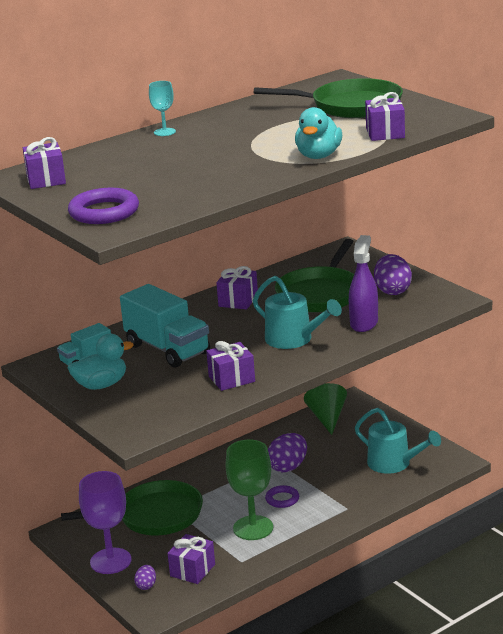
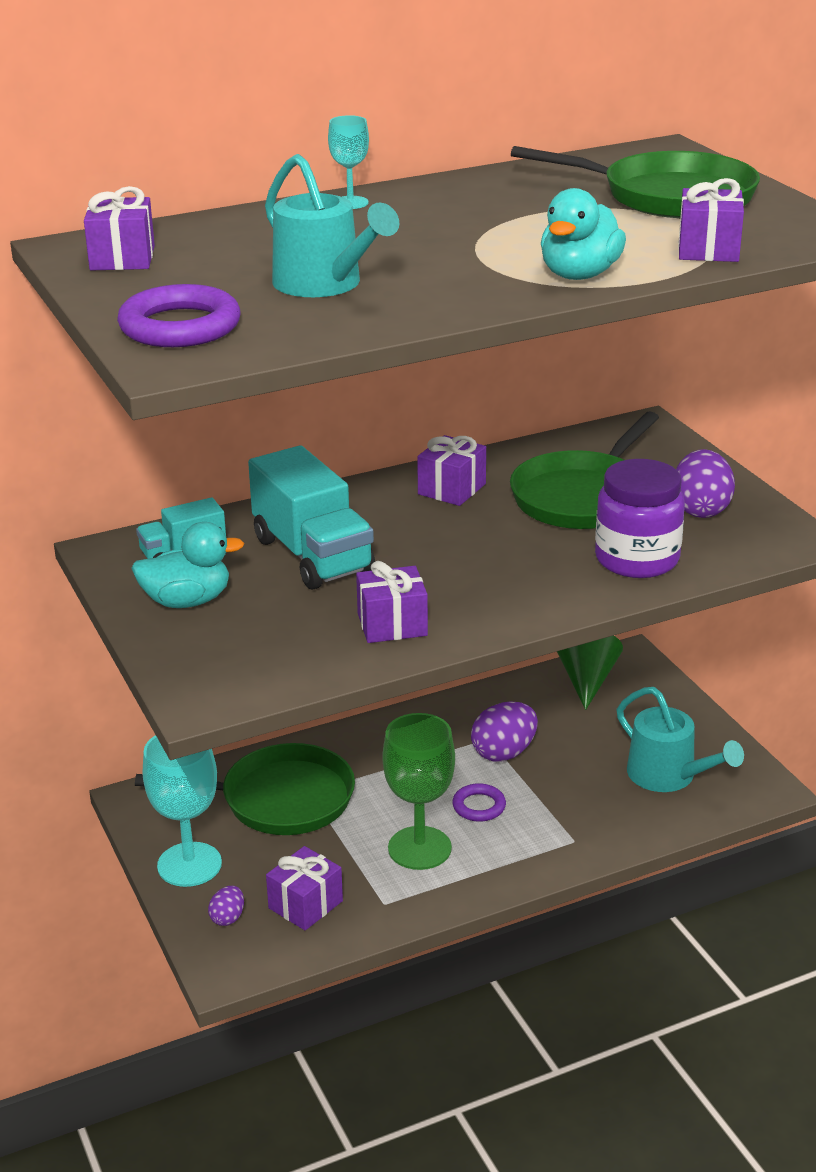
camera: 10 degrees right, 5 degrees up
(110, 561) = (189, 864): purple goblet -> turquoise goblet
(294, 339) = (515, 570): turquoise watering can -> turquoise watering can (324, 284)
(364, 323) = (637, 559): purple spray bottle -> purple jar

